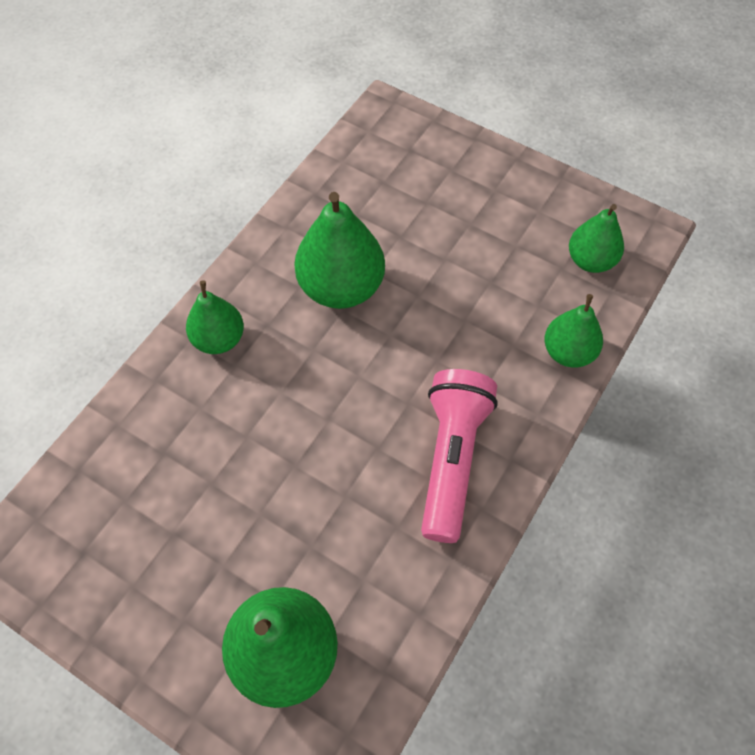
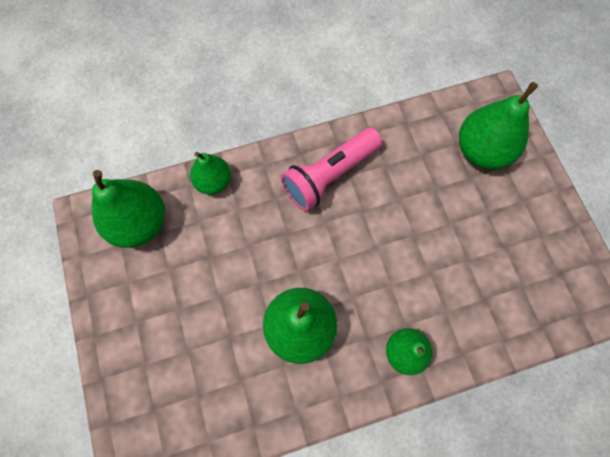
camera: 140 degrees left, 10 degrees up
(590, 261) = (139, 223): green pear -> green pear, size x1.62

